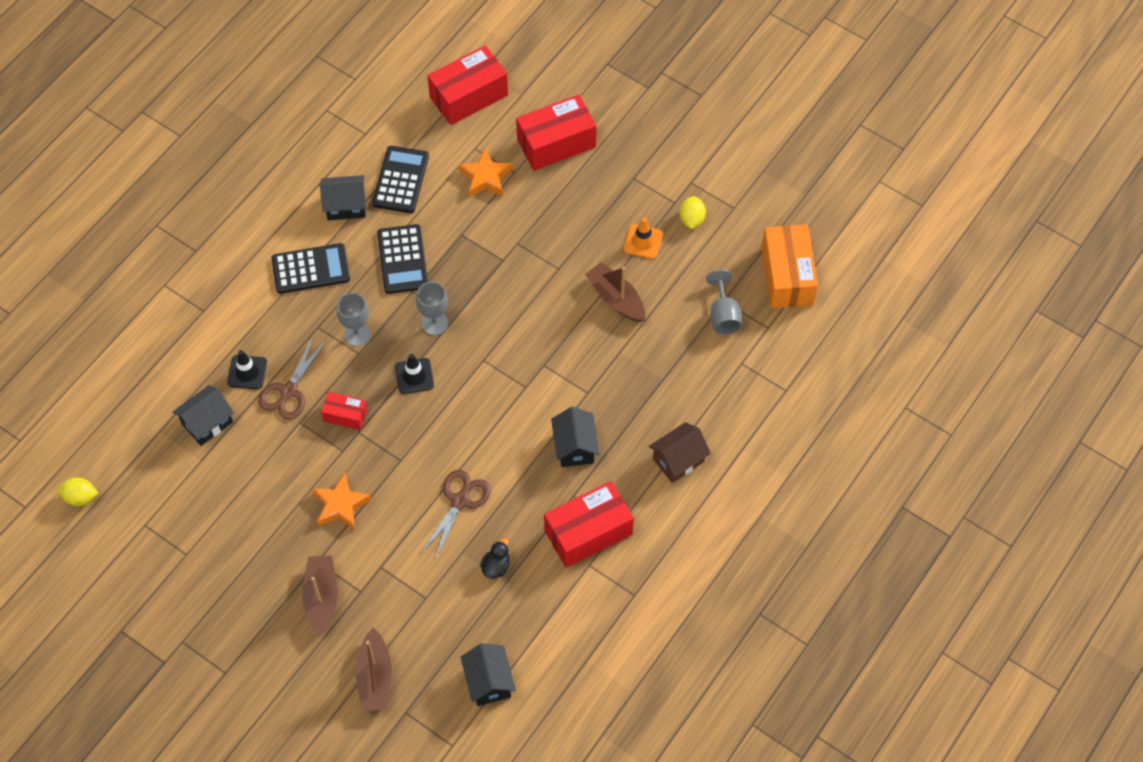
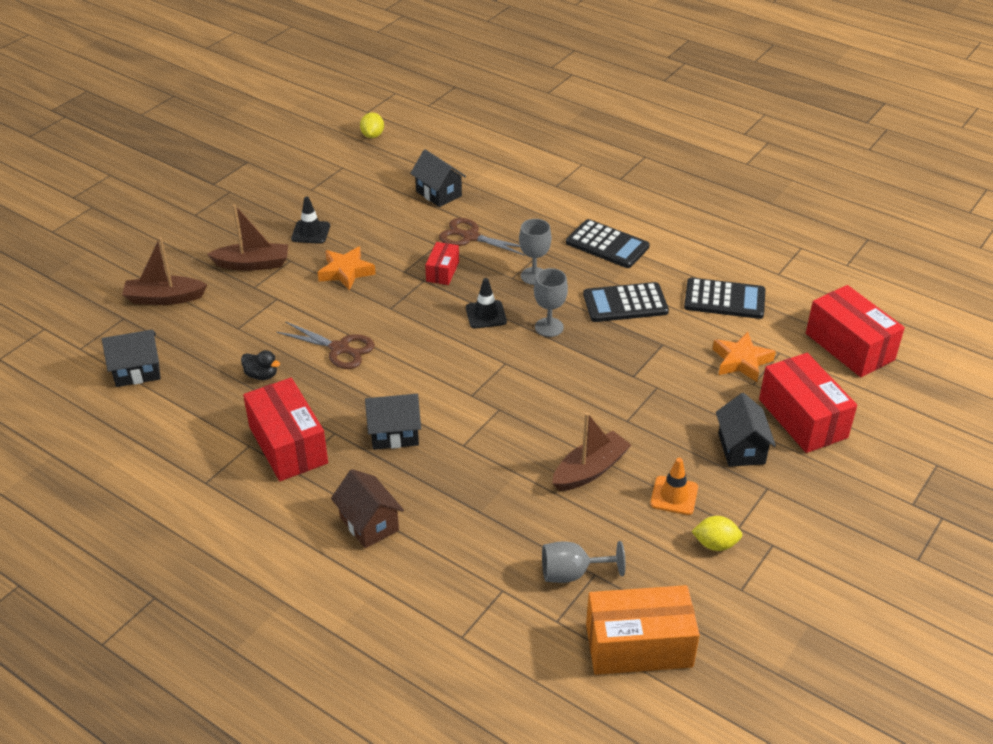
camera: 90 degrees right, 20 degrees down
(247, 372) = (490, 212): black traffic cone -> black traffic cone (310, 232)
(310, 269) = (607, 245): black calculator -> black calculator turned 45 degrees counterclockwise
(346, 206) = (685, 264): black house -> black house (741, 448)

